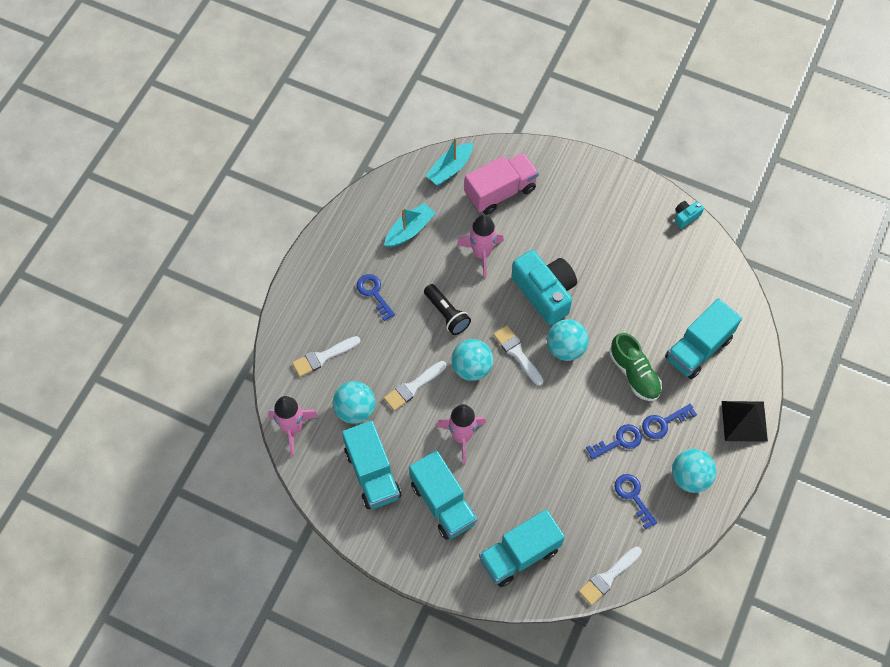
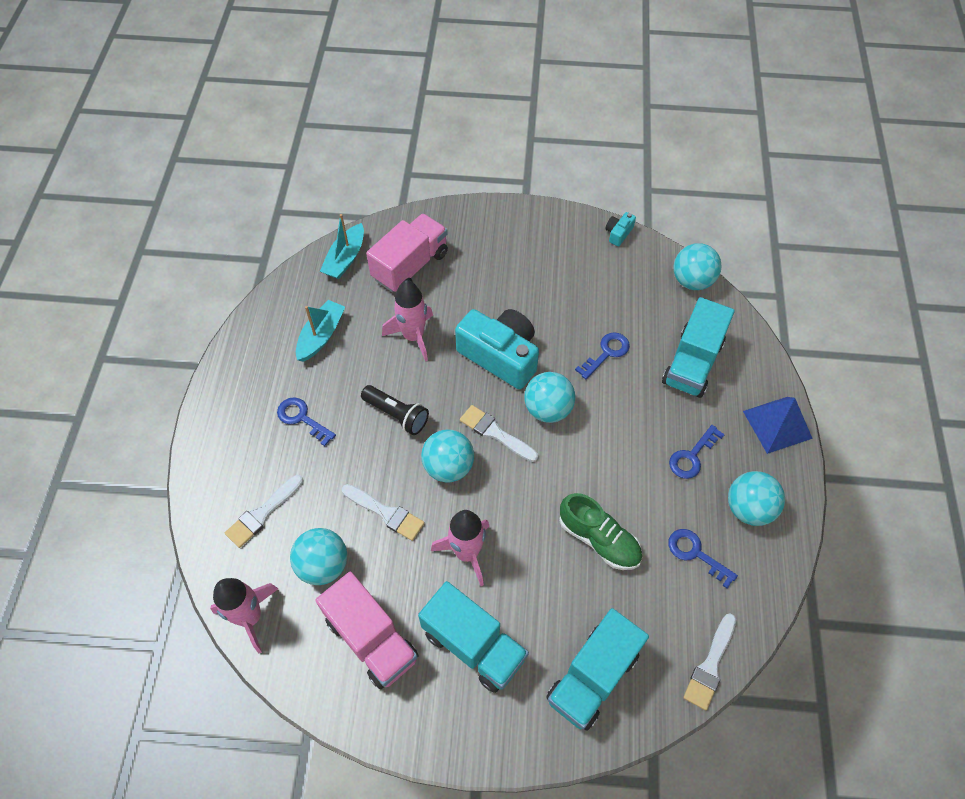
camera: 20 degrees left, 5 degrees down
(372, 473) = (371, 639): turquoise truck -> pink truck
(413, 387) = (386, 513): white brush -> white brush turned 90 degrees counterclockwise
(619, 441) = (652, 494): blue key -> blue key (606, 353)
(634, 374) = (635, 412): green shoe -> green shoe (599, 539)
(730, 278) = (692, 281): none -> turquoise ball
(744, 421) = (777, 424): black pyramid -> blue pyramid

